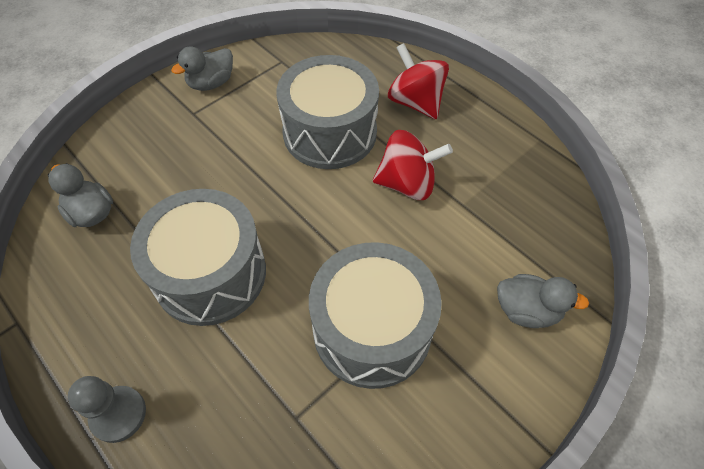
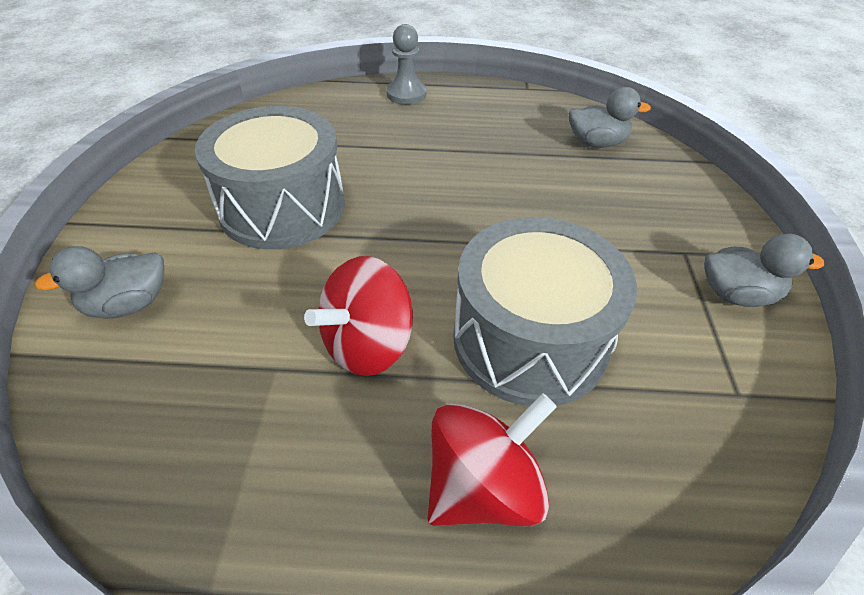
camera: 135 degrees right, 10 degrees down
(210, 273) = (454, 165): grey drum -> none
(211, 83) = (736, 294): grey duck -> grey duck turned 90 degrees clockwise
(415, 102) = (483, 487): red spinning top -> red spinning top turned 45 degrees counterclockwise

